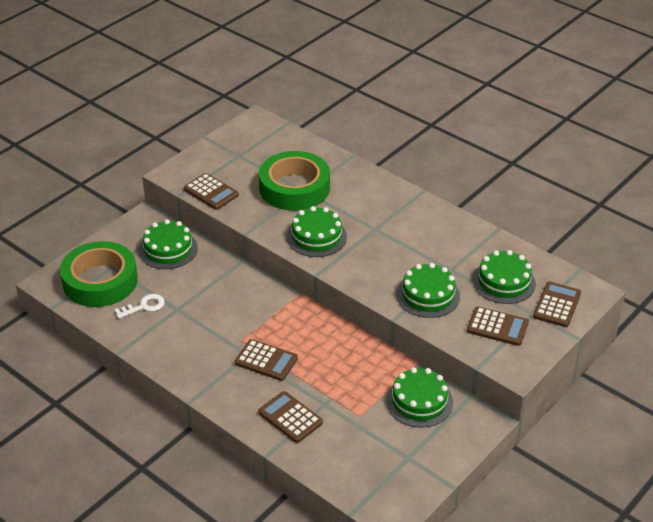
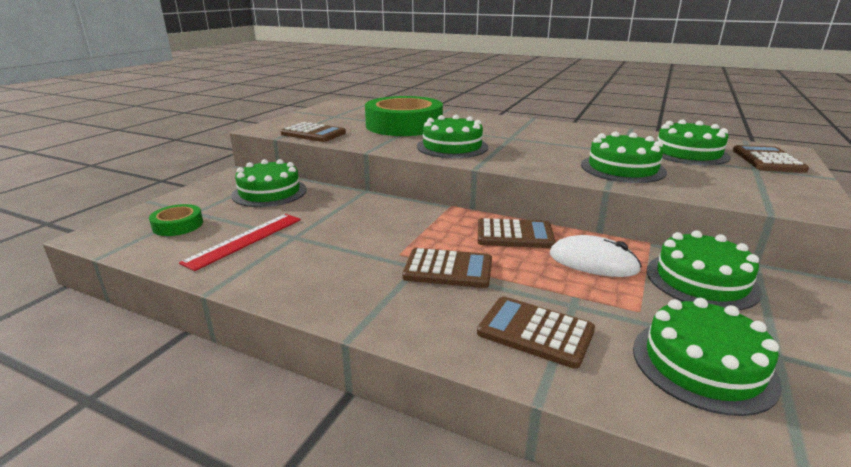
camera: 15 degrees left, 15 degrees down
(100, 281) = (178, 225): green tape -> green tape, size x0.45
(144, 306) = (245, 240): white key -> red ruler
(362, 454) = (703, 364): none -> green cake
(363, 373) = (593, 262): none -> white mouse
(497, 327) = (735, 180): brown calculator -> brown calculator (514, 235)

